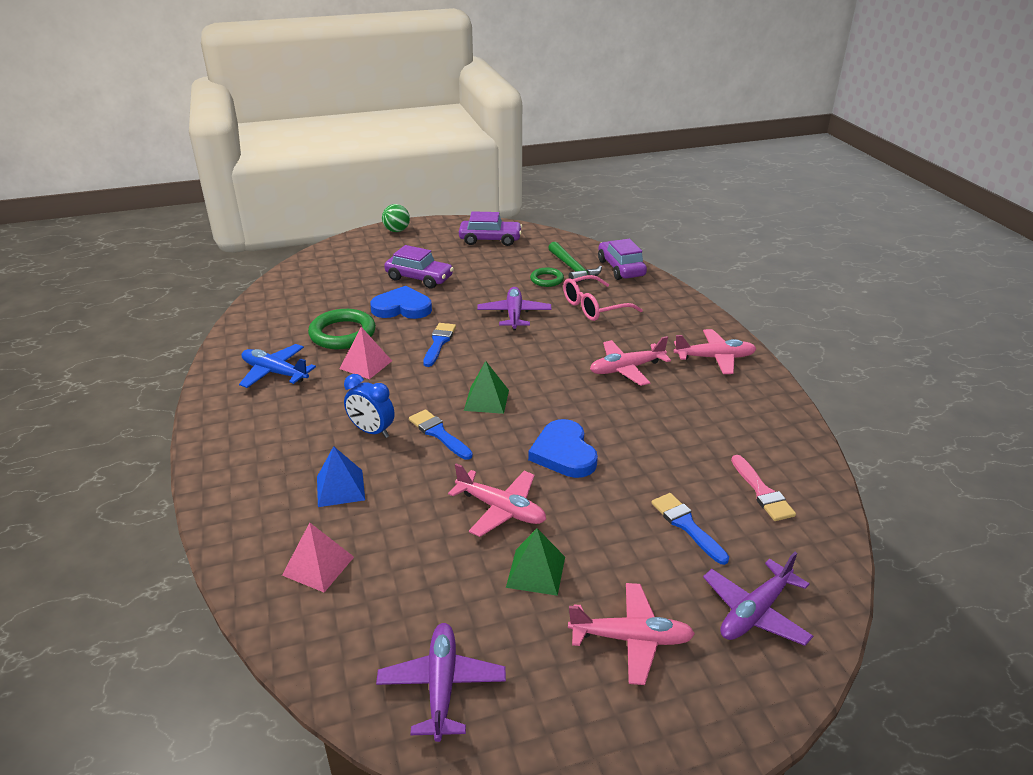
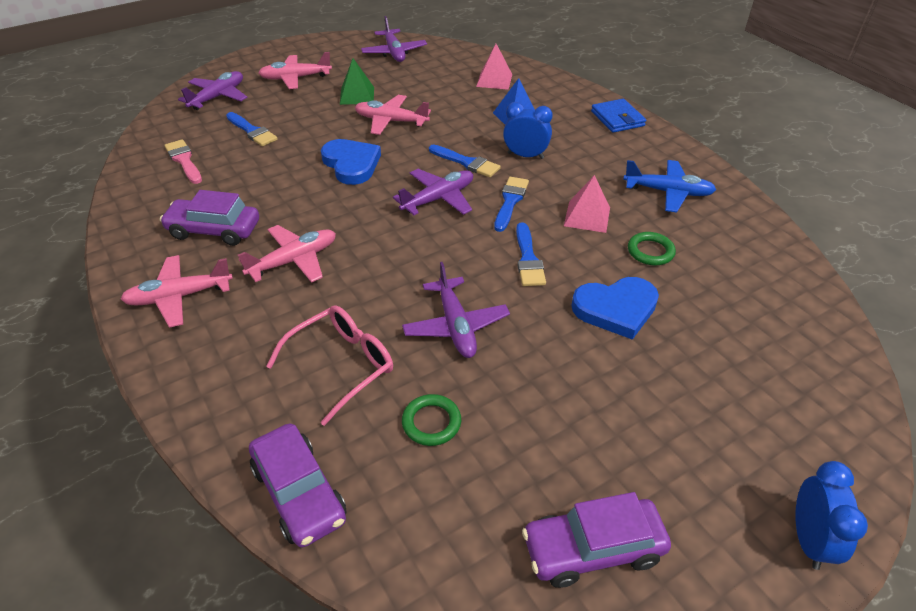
camera: 165 degrees right, 10 degrees up
(225, 462) = (617, 119): none -> blue wallet
(342, 334) = (650, 251): green ring -> green ring, size x0.57
(397, 231) = (808, 540): green ball -> blue clock
(419, 278) = (641, 381): purple car -> purple car (214, 230)
(421, 387) = (510, 201): none -> blue brush
(486, 400) = (438, 199): green pyramid -> purple plane
(573, 269) = (391, 468): green hammer -> none

